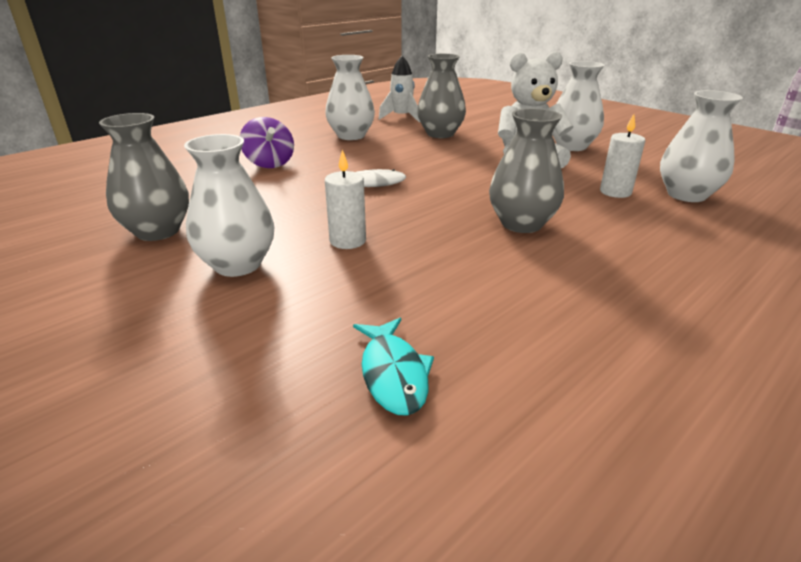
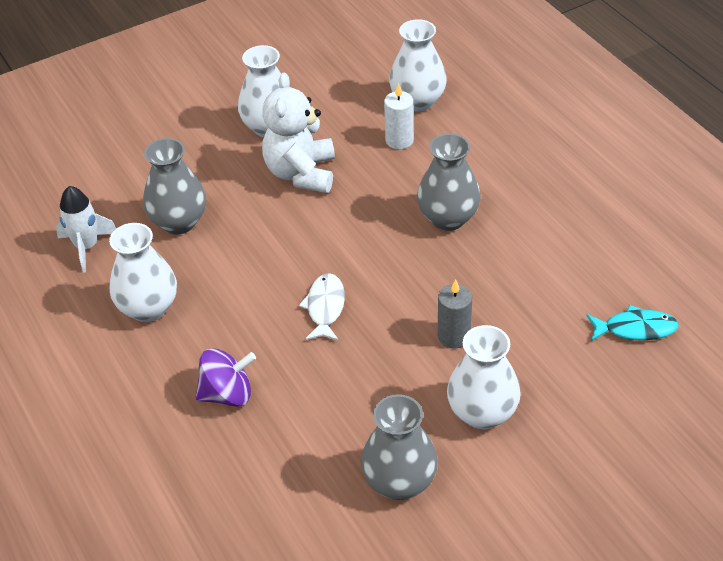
camera: 75 degrees left, 15 degrees up
(347, 241) = (454, 336): white candle -> grey candle

